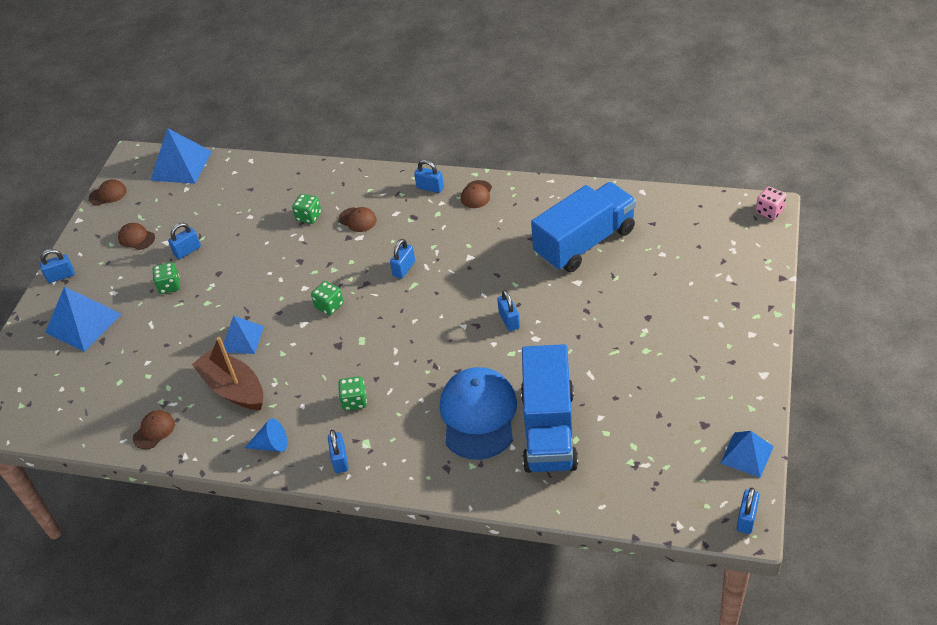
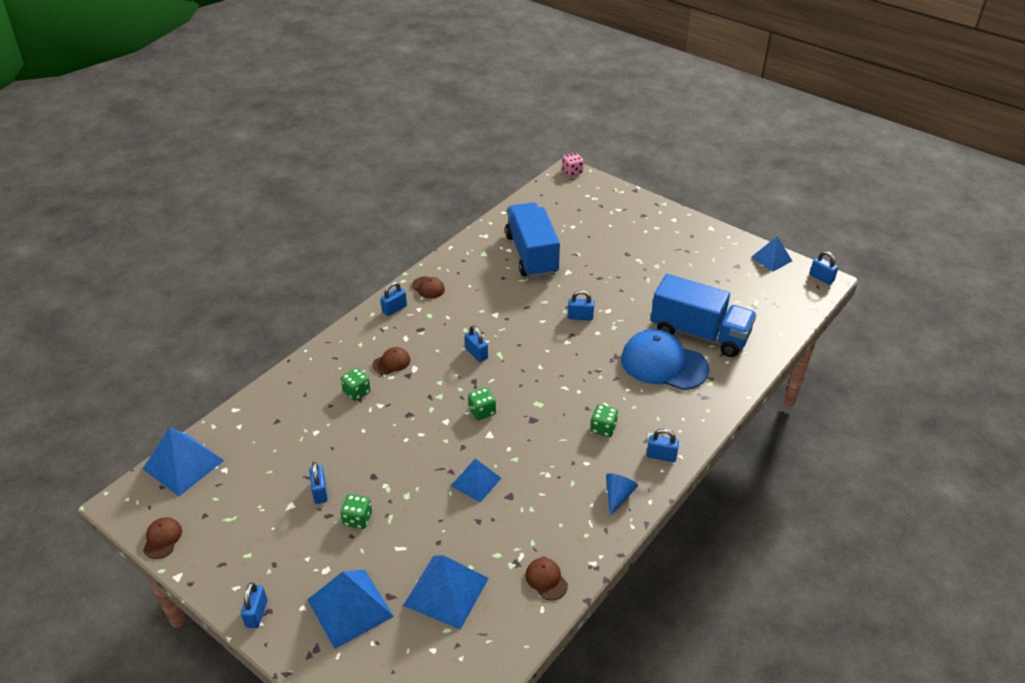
camera: 70 degrees left, 5 degrees down
(118, 372) = (446, 591): none -> blue pyramid
(136, 238) = (260, 529): brown cap -> none
(233, 388) = (533, 504): brown boat -> none

